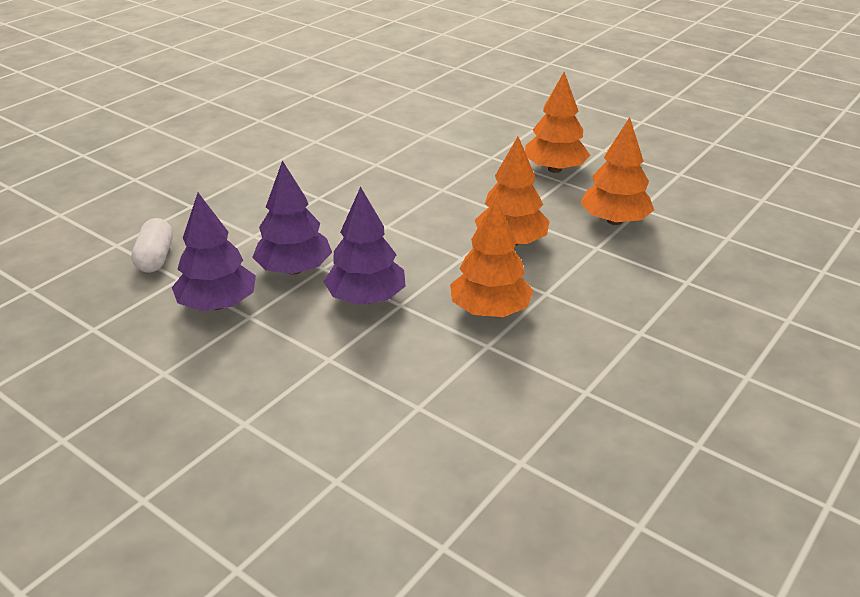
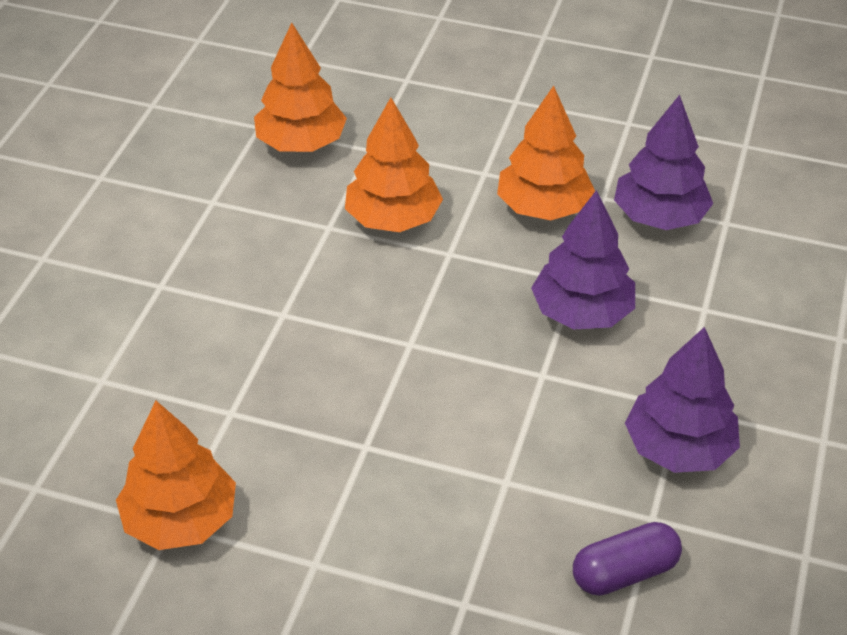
camera: 110 degrees left, 10 degrees up
(155, 258) = (624, 572): white capsule -> purple capsule
(294, 269) = (563, 401): purple tree -> purple tree (659, 216)
(555, 169) = (180, 214): orange tree -> orange tree (181, 519)

